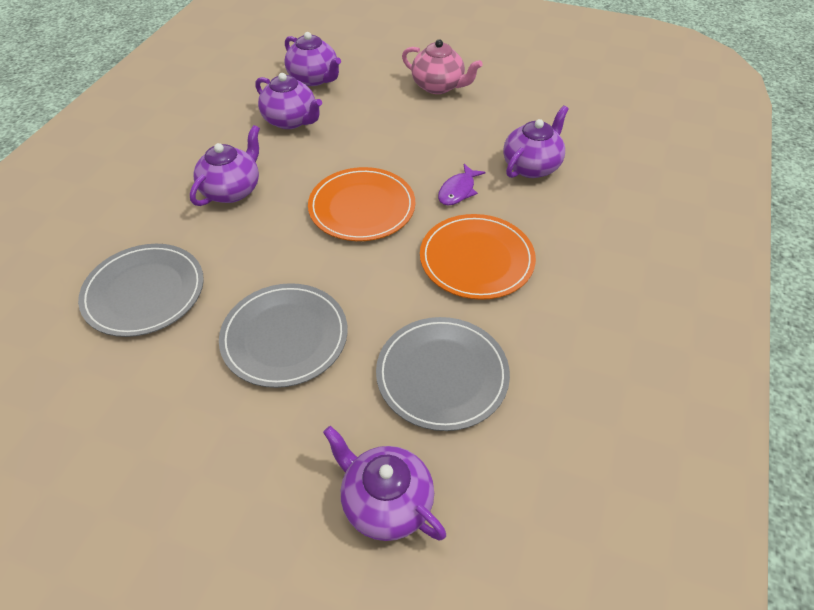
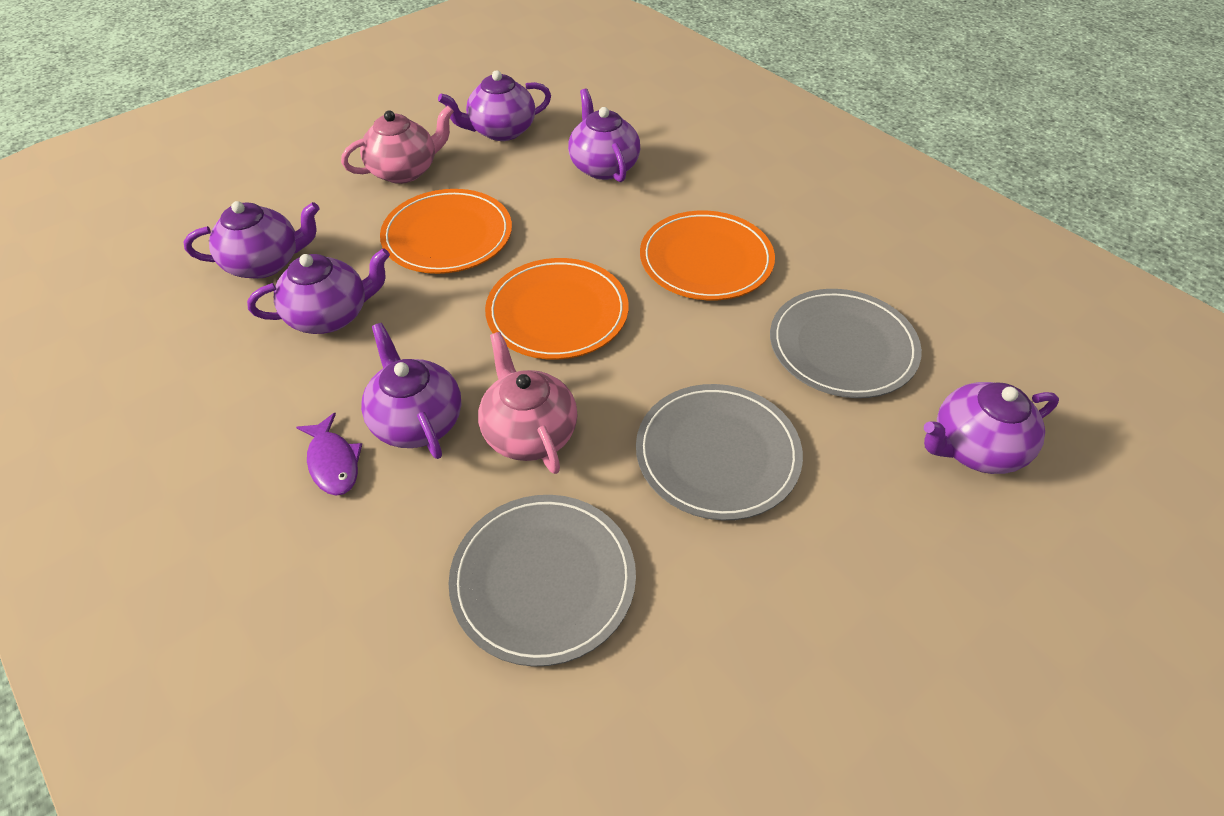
camera: 60 degrees left, 0 degrees up
(250, 239) = (529, 432): none -> pink teapot
(394, 130) = (447, 235): none -> orange plate
(458, 191) = (595, 230): purple fish -> purple fish (333, 462)
(521, 104) = (501, 131): none -> purple teapot

